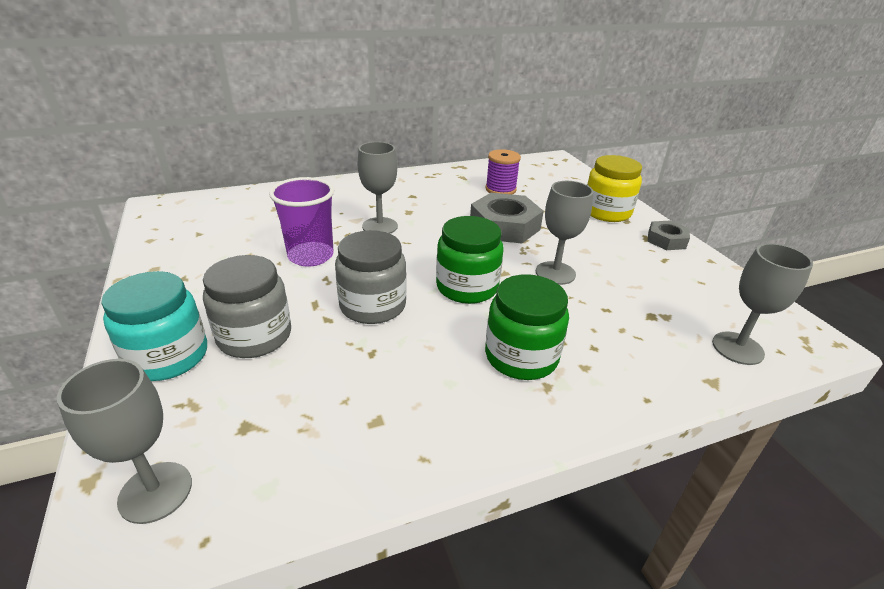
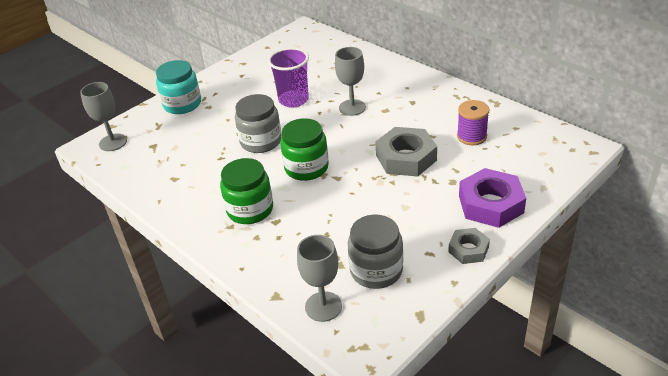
camera: 70 degrees right, 5 degrees up
(254, 336) = (210, 118): grey jar -> grey jar (376, 270)
(555, 273) = (356, 200): grey goblet -> none
(606, 212) = (490, 204): yellow jar -> purple nut

